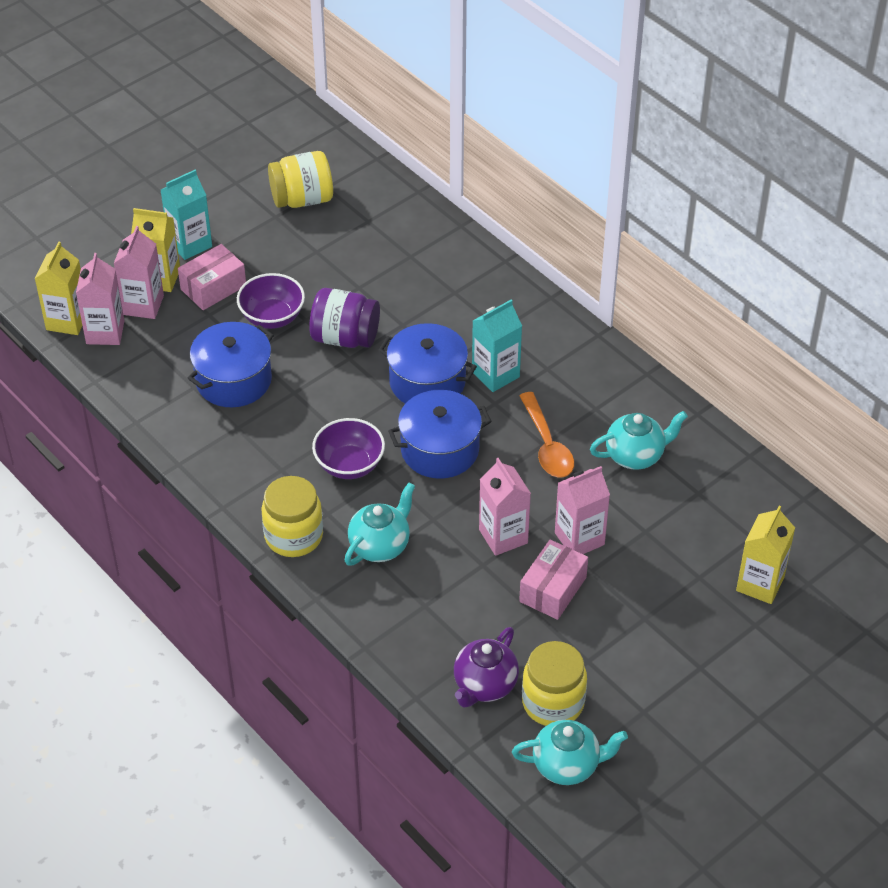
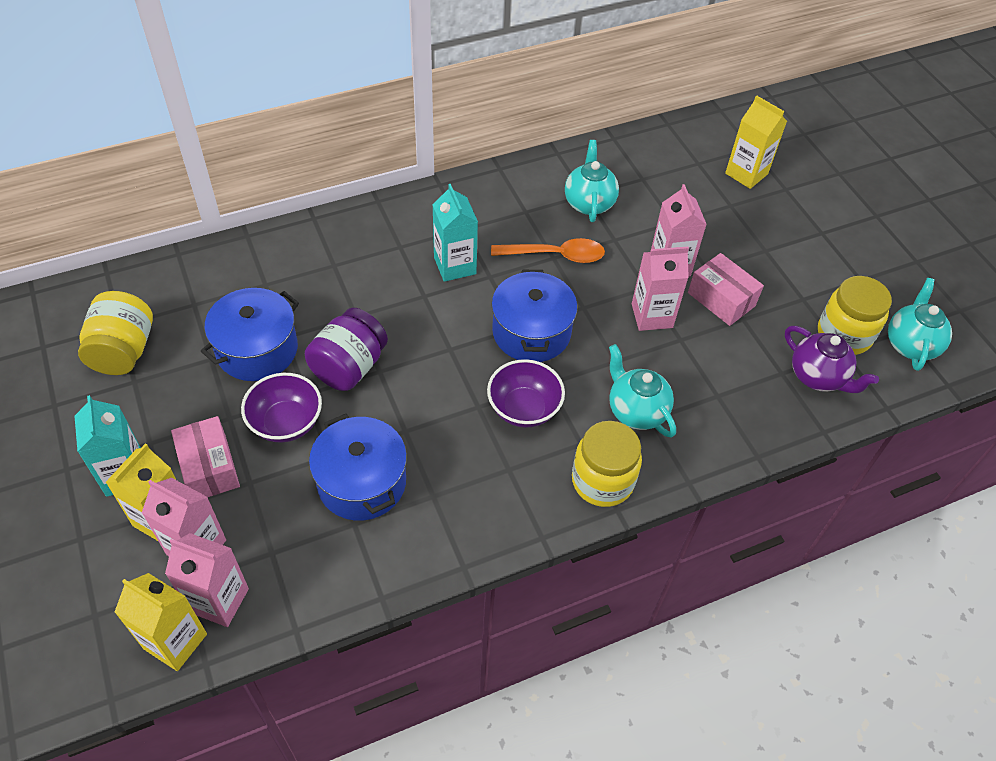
camera: 75 degrees left, 5 degrees up
(427, 382) = (441, 318): blue pot -> blue pot (257, 349)

